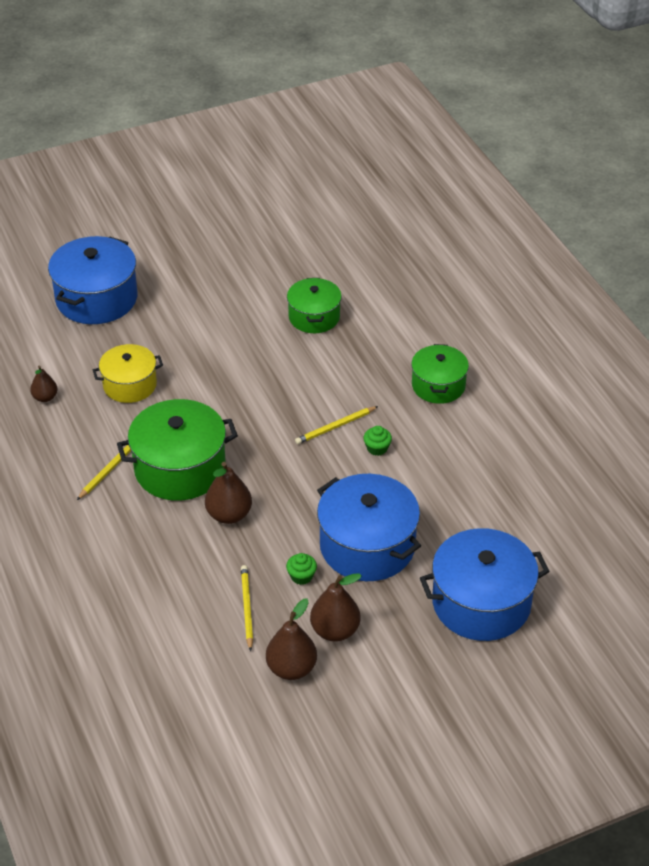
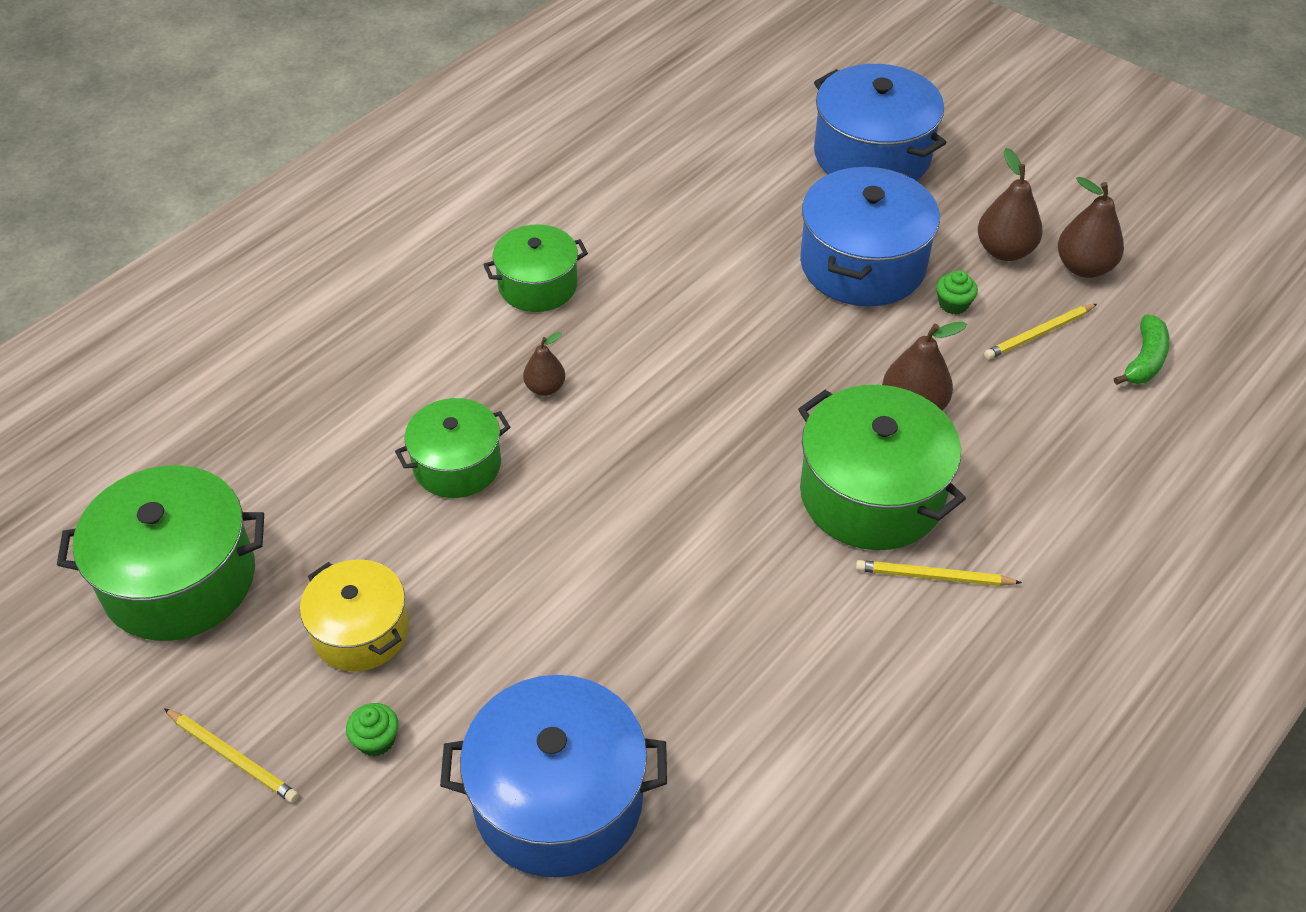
camera: 115 degrees left, 5 degrees up
(45, 397) = (848, 745): brown pear -> brown pear (545, 388)
(130, 385) = (745, 637): yellow pot -> yellow pot (360, 631)
(188, 652) = (1144, 360): none -> green banana
(303, 215) = (179, 579): none -> green pot
(335, 427) = (681, 359): yellow pencil -> yellow pencil (233, 757)
(377, 448) = (694, 307): green cupcake -> green cupcake (376, 740)

